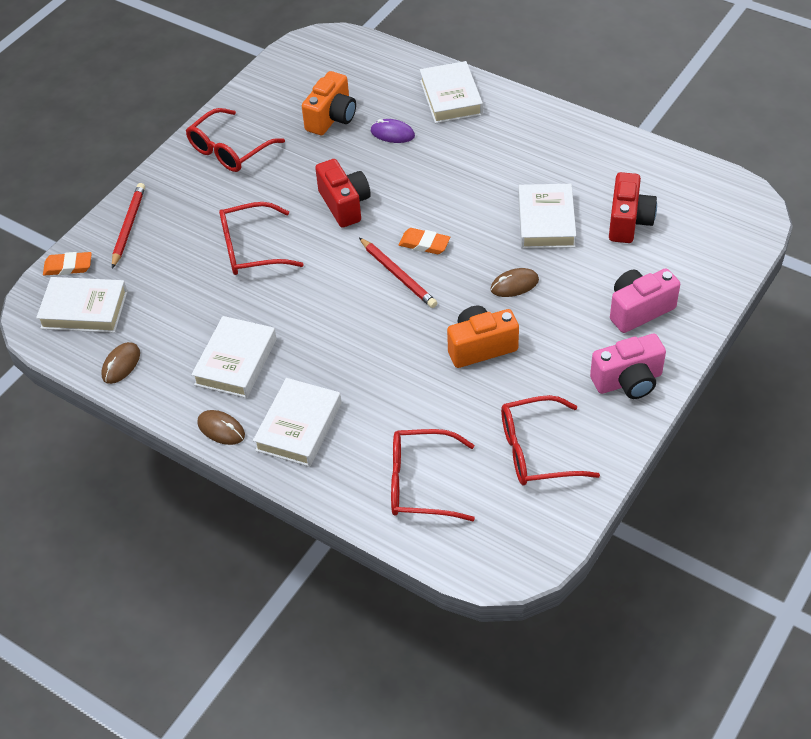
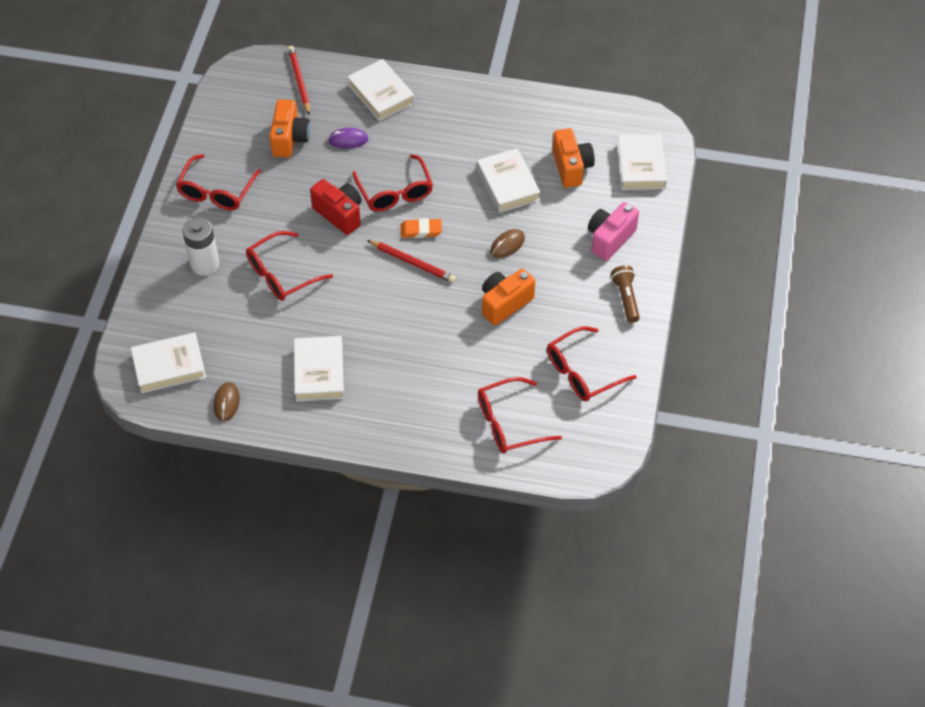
camera: 25 degrees left, 5 degrees up
(68, 266) = (133, 333): orange eraser -> none
(128, 226) = (166, 284): red pencil -> red pencil (299, 81)
(178, 217) = (205, 264): none -> white battery
(221, 429) = (336, 429): brown mouse -> none
(299, 427) = (396, 409): white book -> white book (641, 166)
(416, 198) = (395, 192): none -> red glasses
(628, 222) = (571, 167): red camera -> orange camera
(628, 381) = (625, 298): pink camera -> brown flashlight

